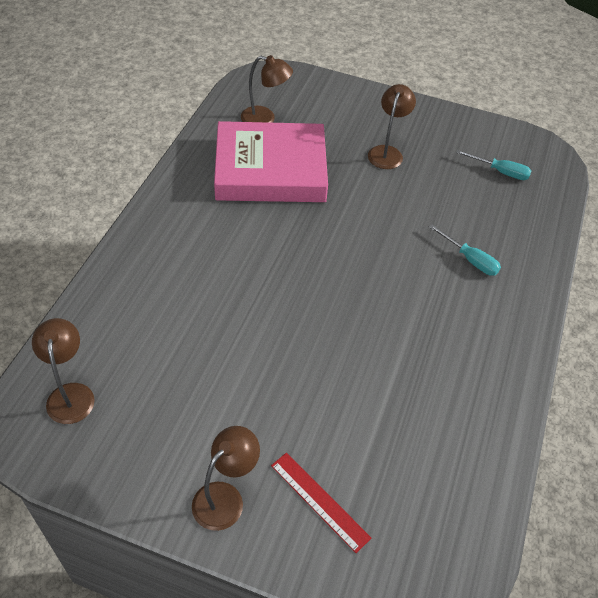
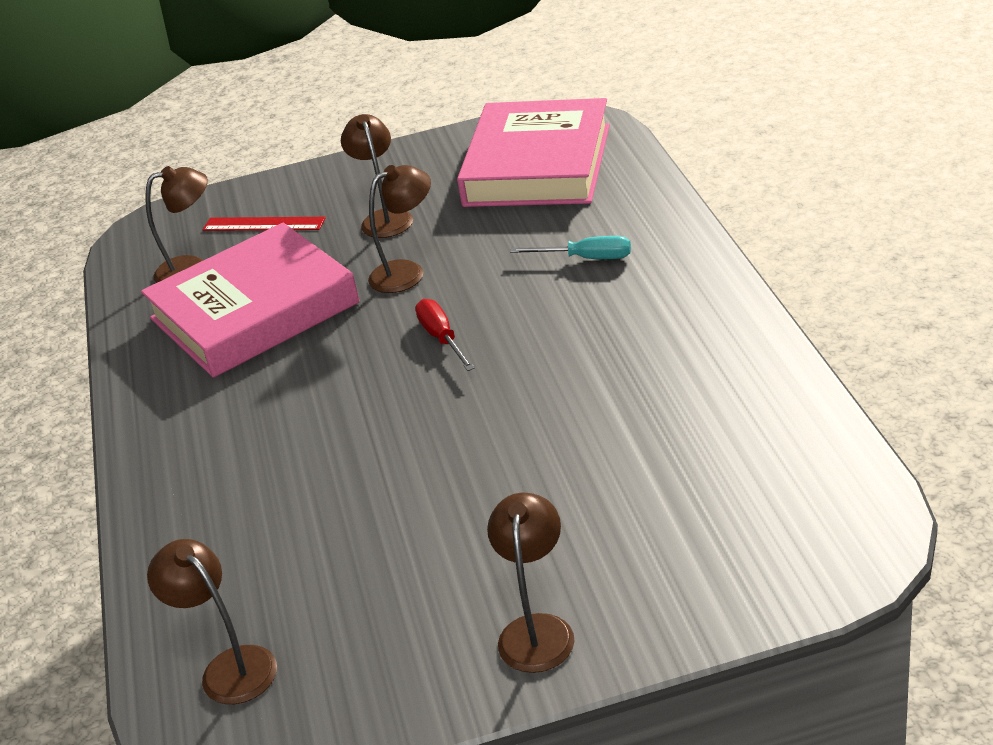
camera: 25 degrees left, 15 degrees down
(319, 501) = (649, 561): red ruler -> red ruler (264, 224)
(346, 259) = (442, 338): none -> red screwdriver
(367, 199) = (407, 272): none -> brown lamp
(500, 172) = (537, 165): turquoise screwdriver -> pink book

